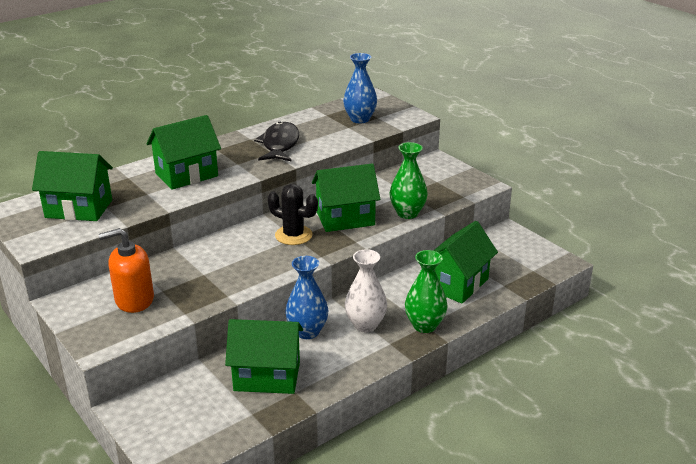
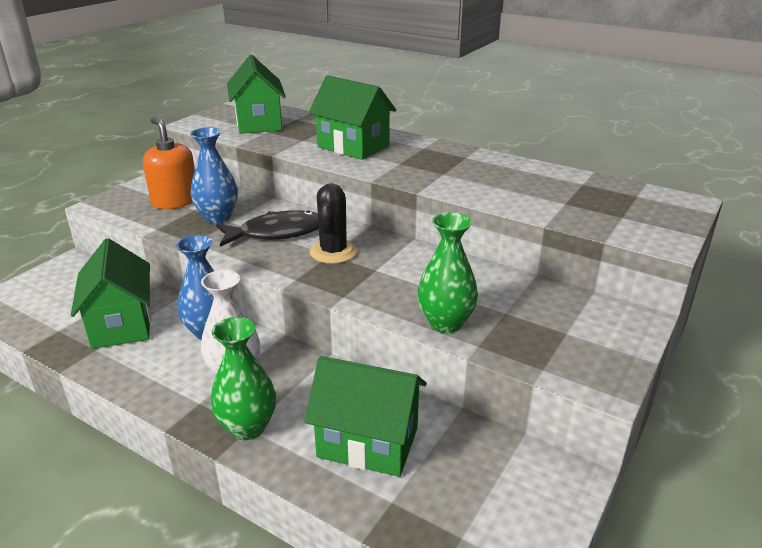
camera: 70 degrees right, 0 degrees up
(280, 145) = (467, 174): black fish -> black fish (277, 233)
(345, 219) = (395, 277): green house -> none
(360, 119) = (599, 206): blue vase -> blue vase (218, 217)

